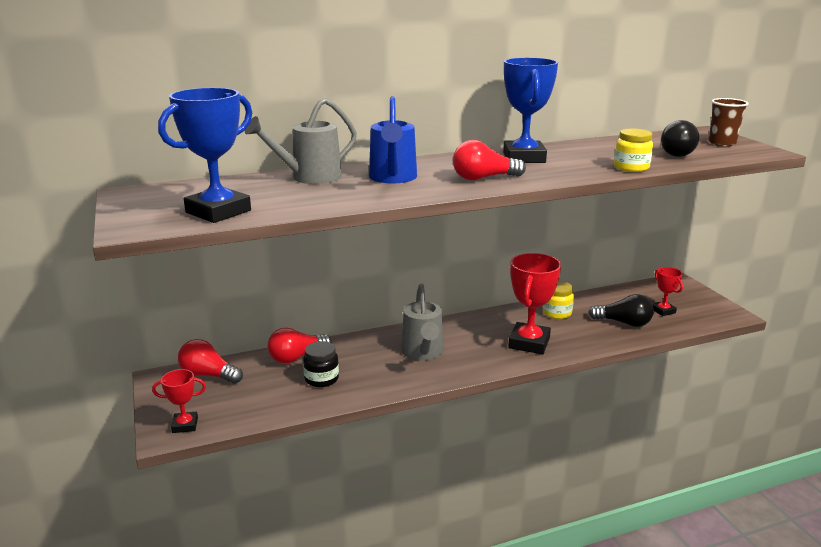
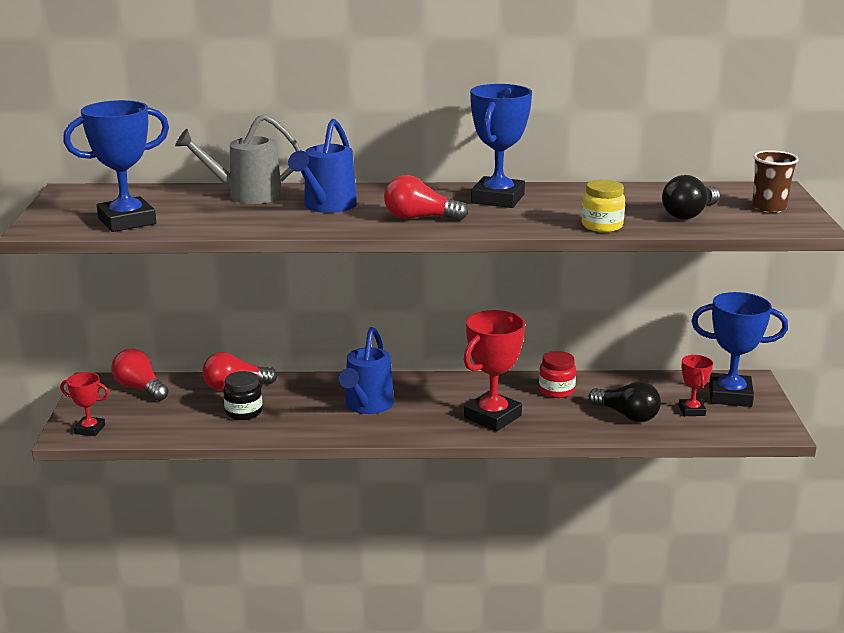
camera: 20 degrees right, 0 degrees up
(423, 353) = (366, 406): grey watering can -> blue watering can
(557, 313) = (556, 390): yellow jar -> red jar
(677, 295) = (730, 395): none -> blue trophy

